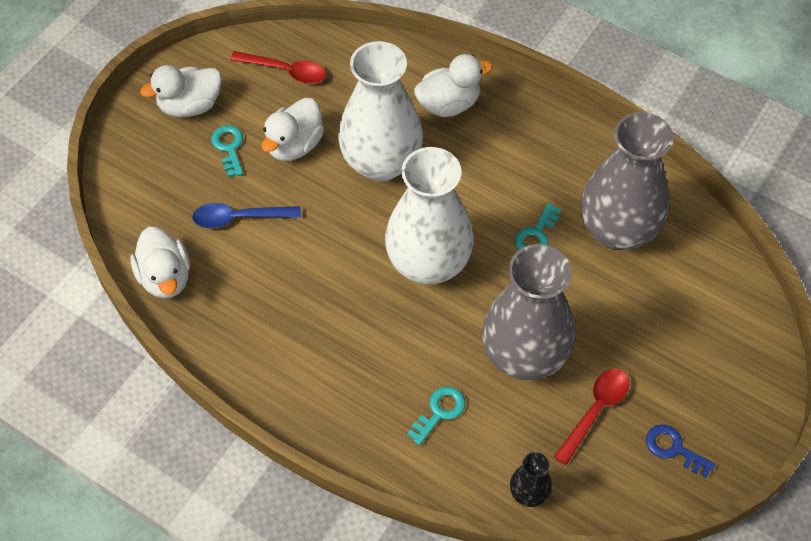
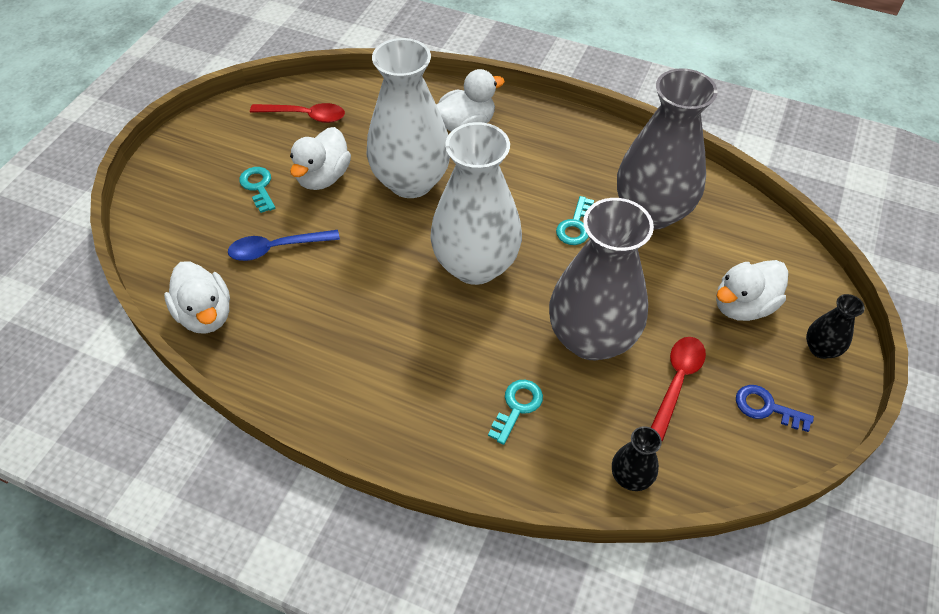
camera: 10 degrees left, 5 degrees down
(190, 106) = (215, 155): white duck -> white duck (743, 306)
(745, 399) = (820, 349): none -> black vase

